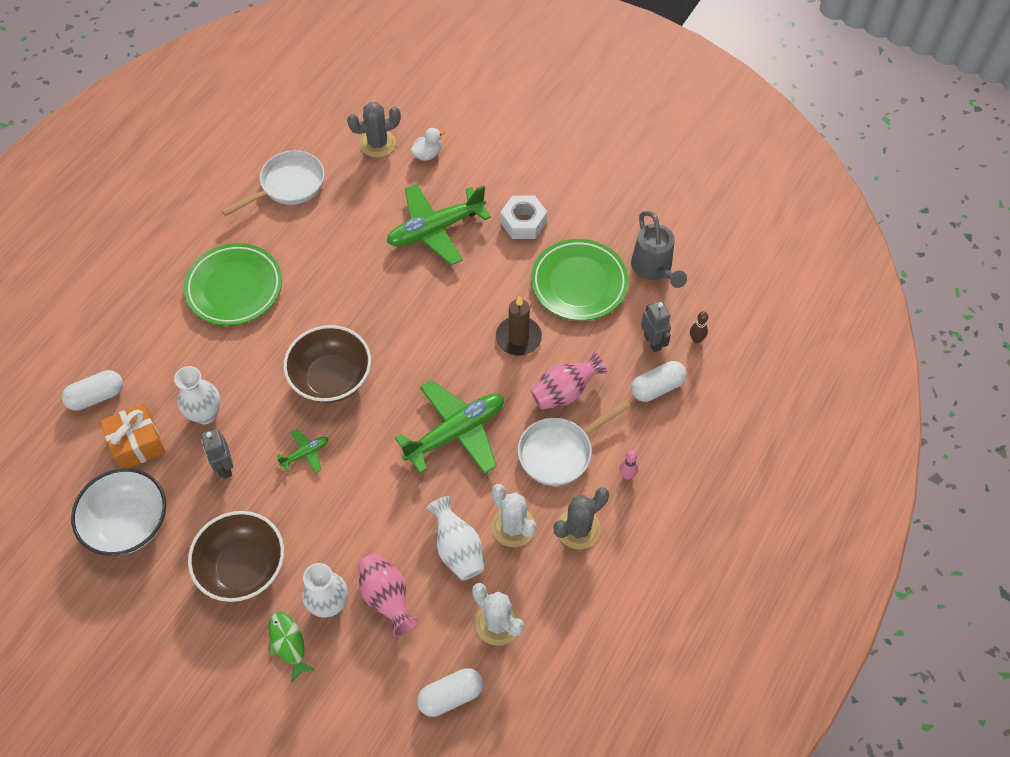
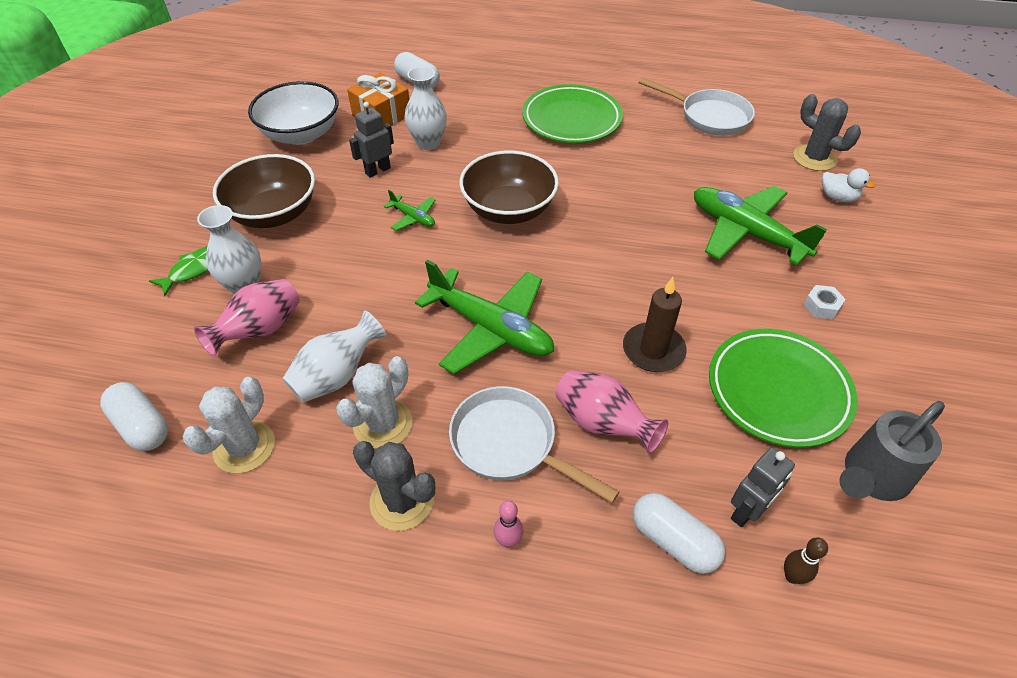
camera: 70 degrees right, 10 degrees down
(523, 222) = (822, 306): white nut -> white nut, size x0.57

